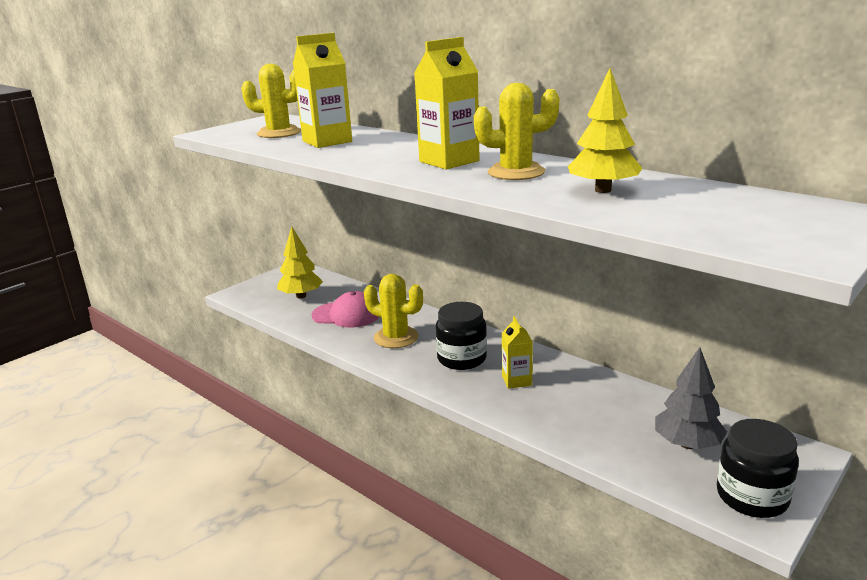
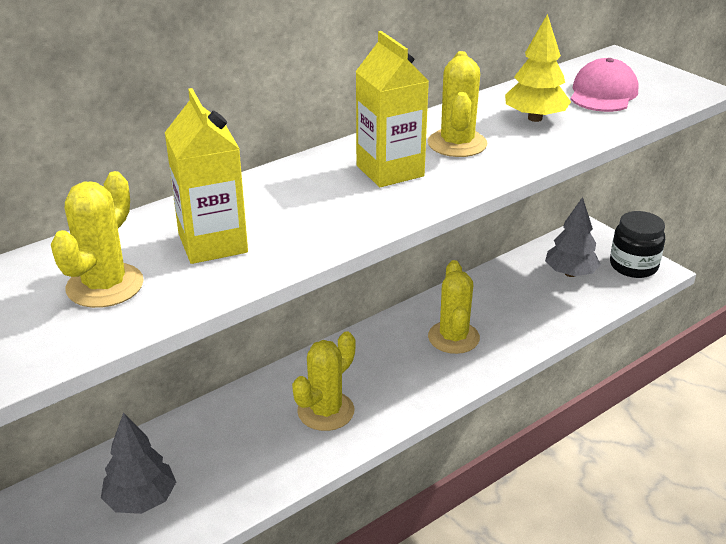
camera: 80 degrees left, 10 degrees up
(301, 296) = (141, 500): yellow tree -> grey tree
(346, 315) = (237, 452): pink cap -> pink cap (603, 93)
(462, 359) = (397, 366): black jar -> none
(516, 380) = (453, 337): yellow carton -> yellow cactus

